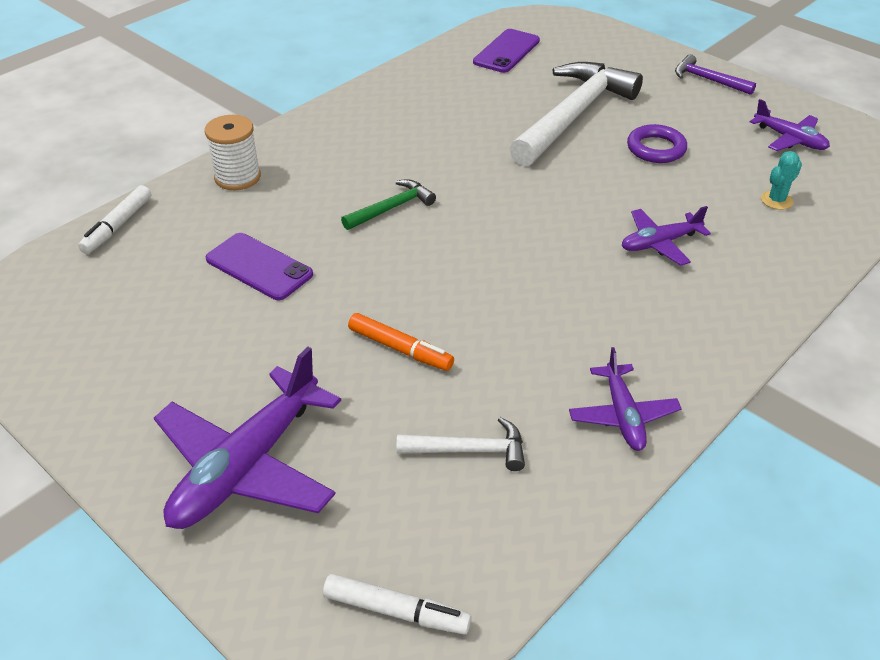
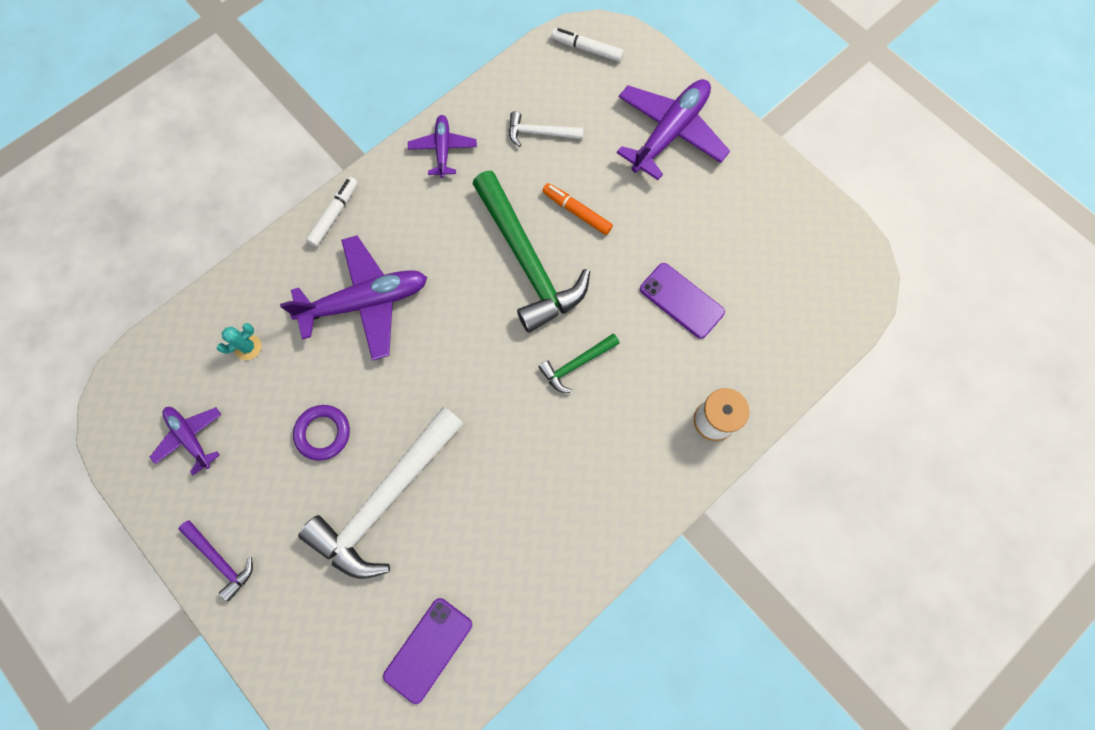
camera: 175 degrees left, 30 degrees up
(117, 226) = (804, 360): white marker -> white marker (334, 214)
(464, 293) = (527, 260): none -> green hammer
(659, 243) = (366, 302): purple plane -> purple plane, size x1.82

